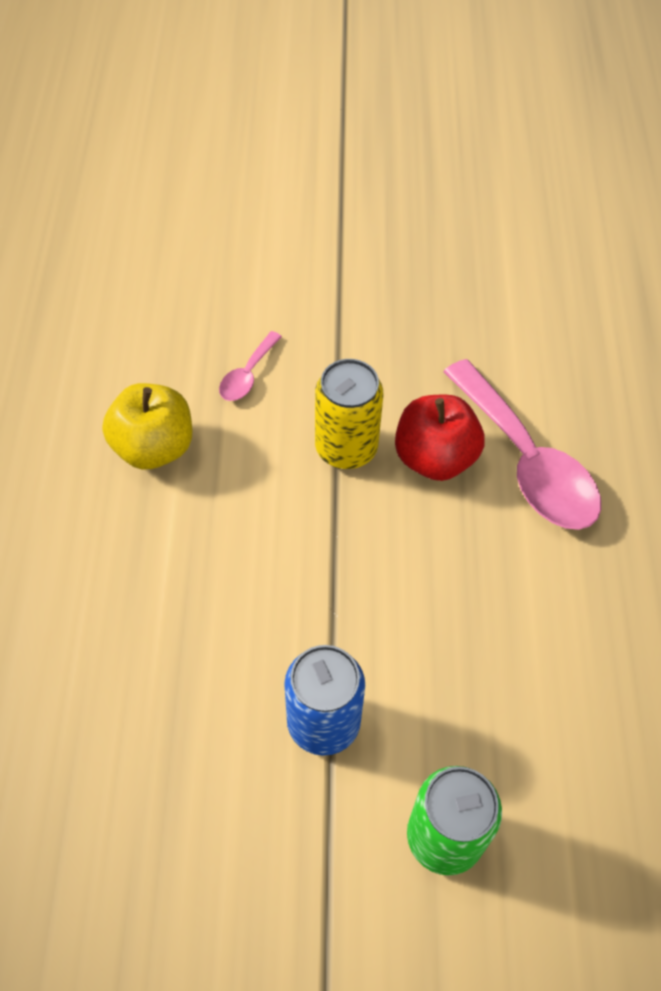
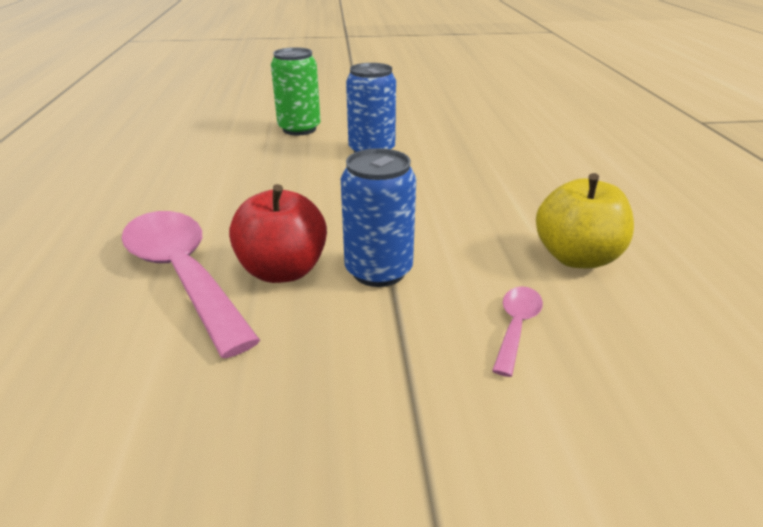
camera: 175 degrees right, 25 degrees down
(346, 448) = (378, 271): yellow can -> blue can

